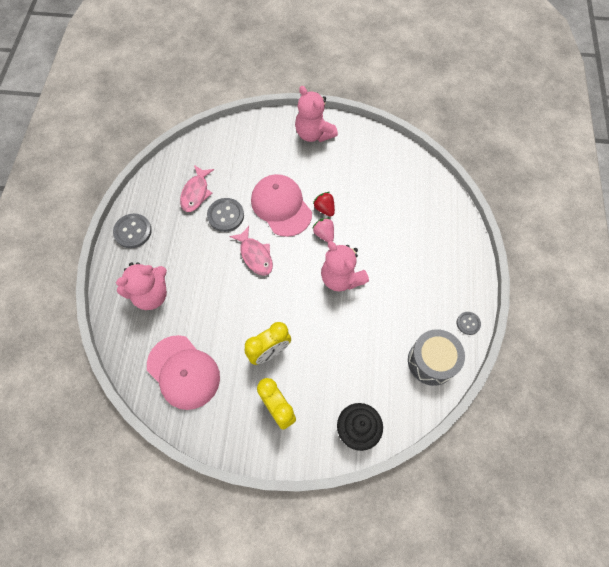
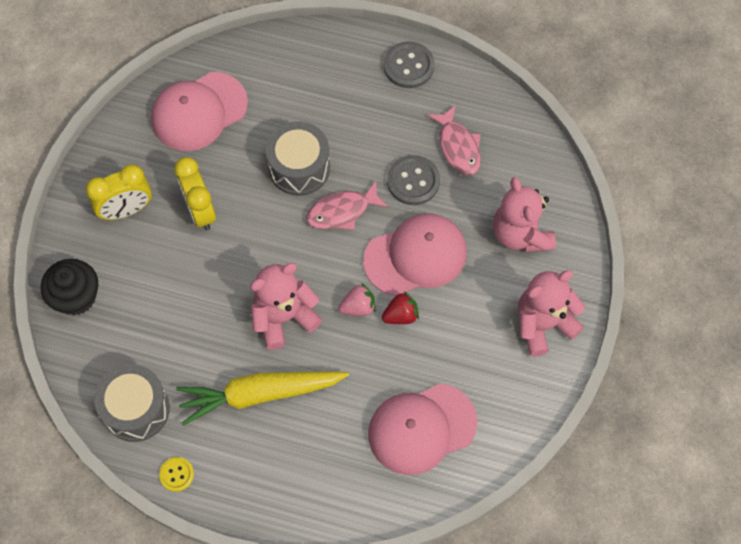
camera: 100 degrees right, 0 degrees up
(151, 295) = (310, 82): pink teddy bear -> pink teddy bear (520, 234)
(196, 193) = (458, 147): pink fish -> pink fish turned 135 degrees counterclockwise
(224, 289) = (299, 168): none -> grey drum
(396, 187) = (421, 428): none -> pink cap
(399, 282) = (259, 394): none -> yellow carrot
(468, 323) = (176, 474): grey button -> yellow button

